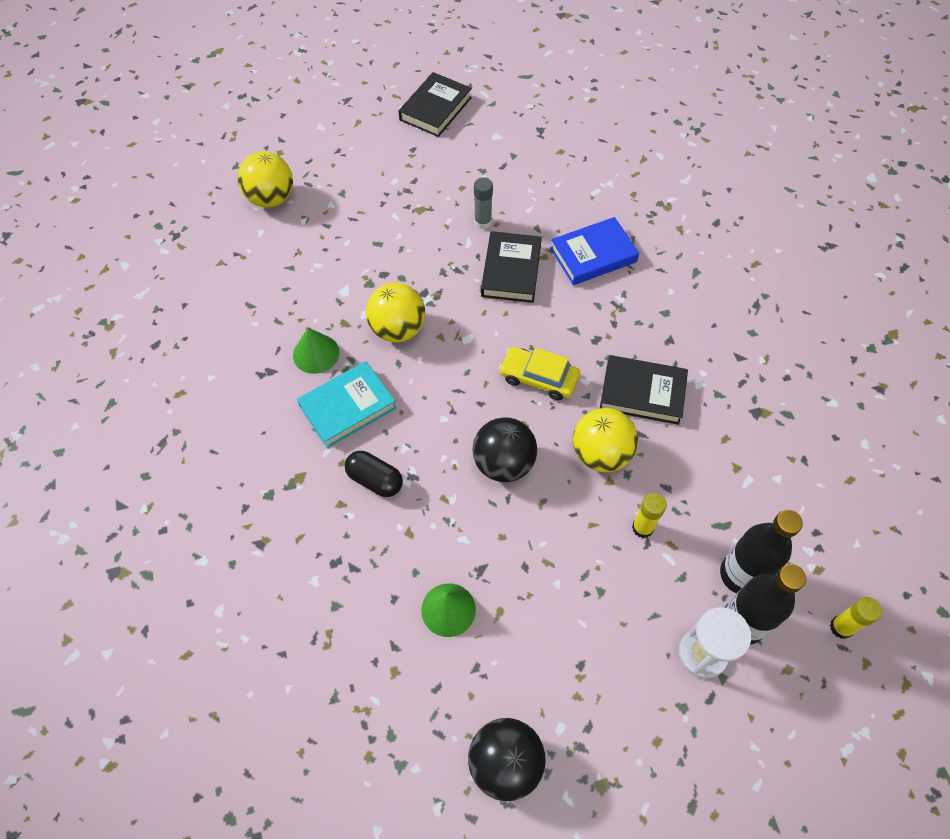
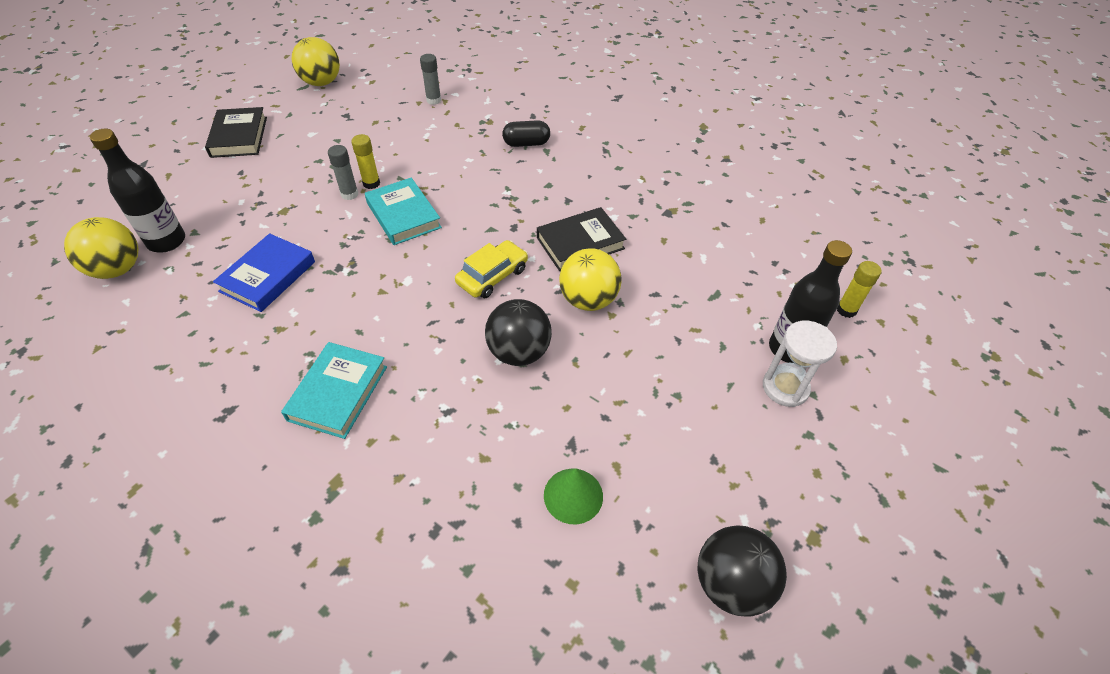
camera: 40 degrees left, 10 degrees down
(316, 353) = (268, 368): green cone -> none
(375, 480) = (415, 435): black capsule -> black capsule (526, 143)
(398, 329) = (336, 306): yellow ball -> yellow ball (321, 83)
(511, 271) = (403, 215): black book -> turquoise book
(538, 378) = (492, 276): yellow car -> yellow car turned 150 degrees clockwise
(593, 255) = (461, 175): blue book -> blue book (268, 276)
(633, 153) = (433, 100): none -> grey glue stick
(642, 528) = (665, 331): yellow glue stick -> yellow glue stick (371, 183)
(741, 575) = (757, 318): black bottle -> black bottle (167, 241)

